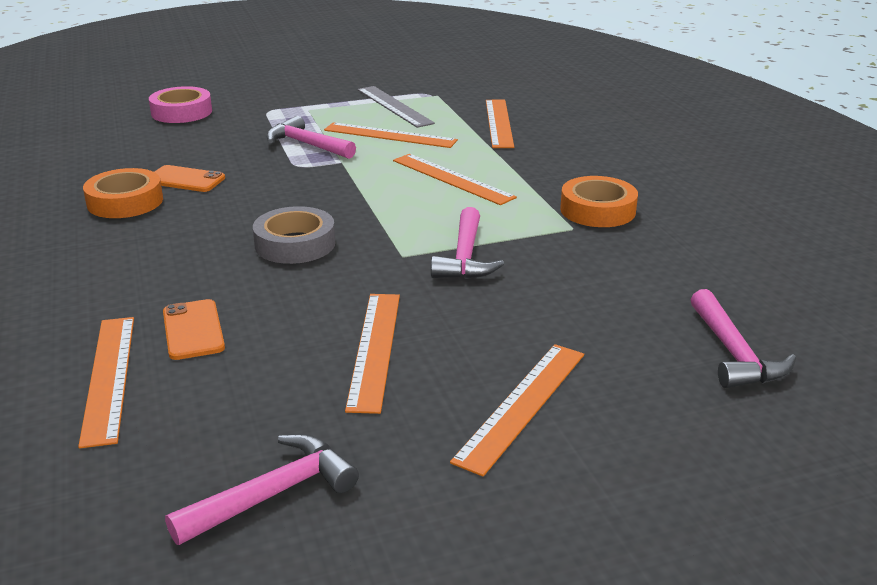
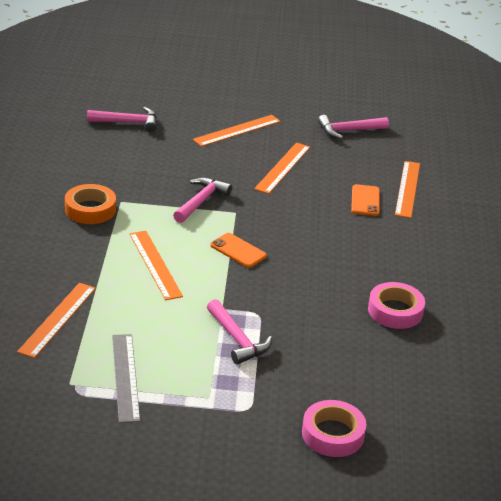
camera: 160 degrees left, 5 degrees up
(125, 202) = (395, 311): orange tape -> pink tape
(185, 179) = (348, 323): orange phone -> orange phone (238, 251)
(295, 244) = (293, 239): grey tape -> none
(390, 135) = (162, 331): orange ruler -> none
(734, 353) = (128, 122): pink hammer -> pink hammer turned 75 degrees clockwise

